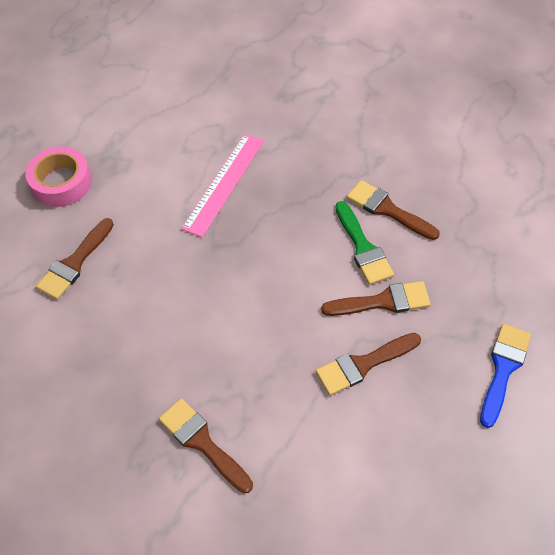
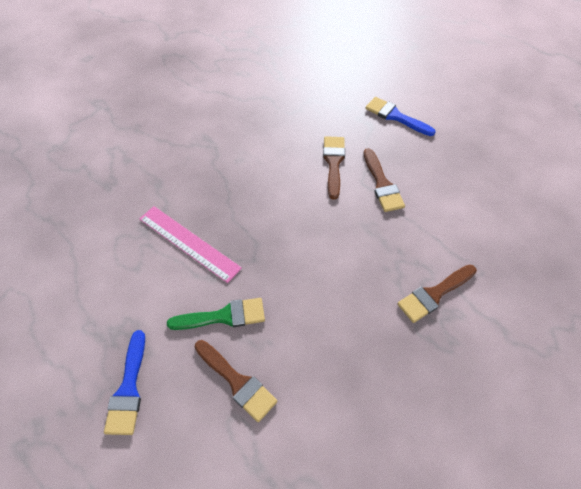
camera: 80 degrees left, 0 degrees up
(61, 182) = (128, 389): pink tape -> blue brush
(363, 248) = (285, 164): green brush -> green brush (224, 316)
(387, 209) = (255, 143): brown brush -> none

